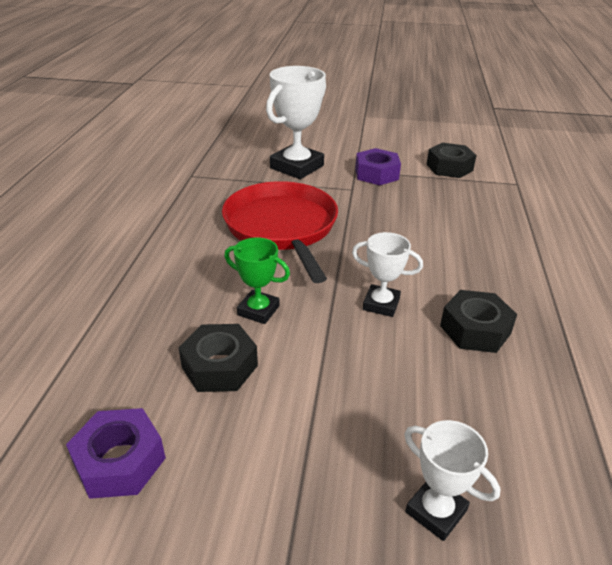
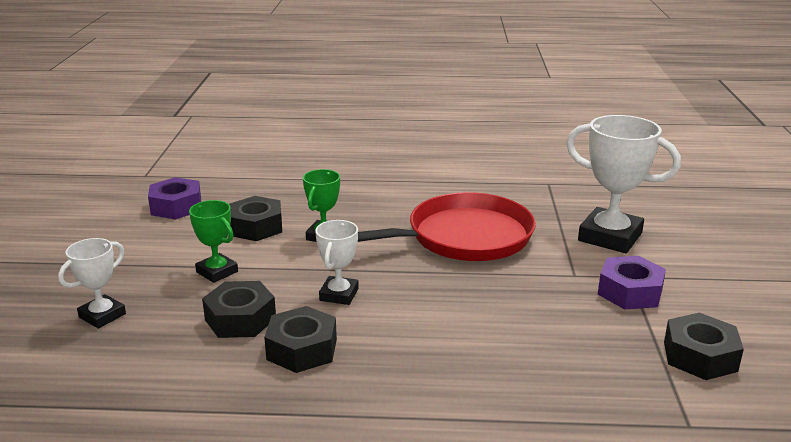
camera: 85 degrees right, 10 degrees down
(329, 398) = (217, 272): none -> green trophy
(430, 373) = (240, 319): none -> black nut

